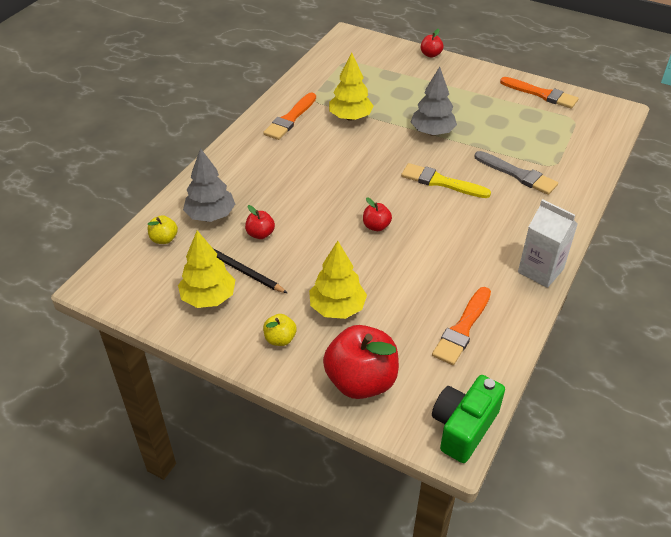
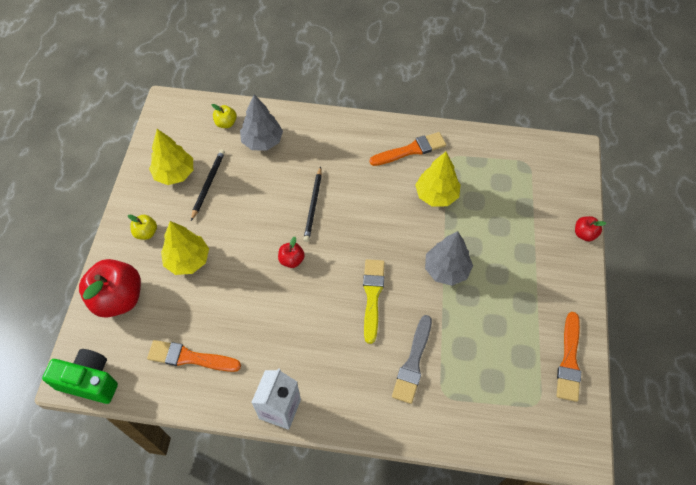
camera: 70 degrees right, 15 degrees up
(260, 234) = (253, 181): red apple -> none
(290, 119) = (411, 150): orange brush -> orange brush turned 150 degrees clockwise
(318, 196) = (313, 206): none -> black pencil

